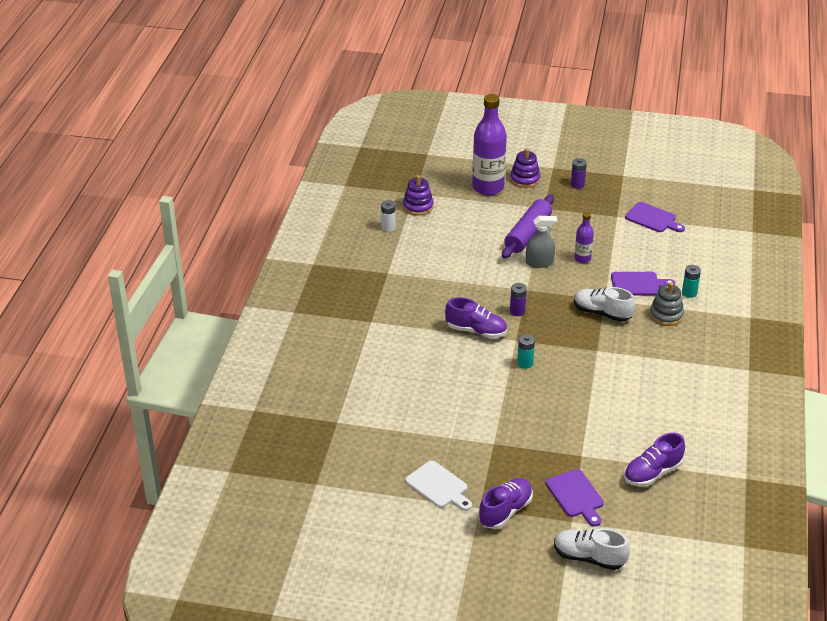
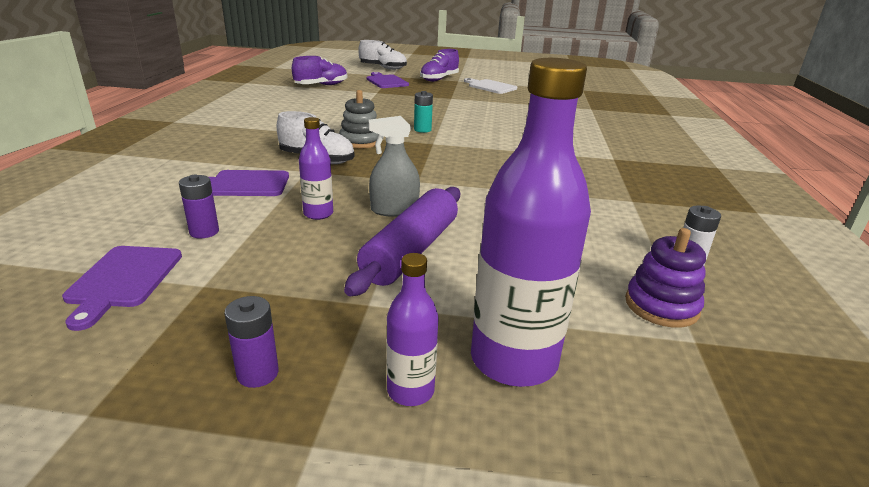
camera: 175 degrees right, 10 degrees down
(476, 331) = (481, 150): purple shoe -> none
(517, 311) = (431, 163): purple battery -> purple battery (204, 232)
(525, 179) = (410, 391): purple stacking toy -> purple bottle
(653, 218) = (123, 280): purple cutting board -> purple cutting board turned 120 degrees counterclockwise
(666, 315) = (230, 156): grey stacking toy -> grey stacking toy (360, 141)
(689, 293) = (173, 174): turquoise battery -> none

